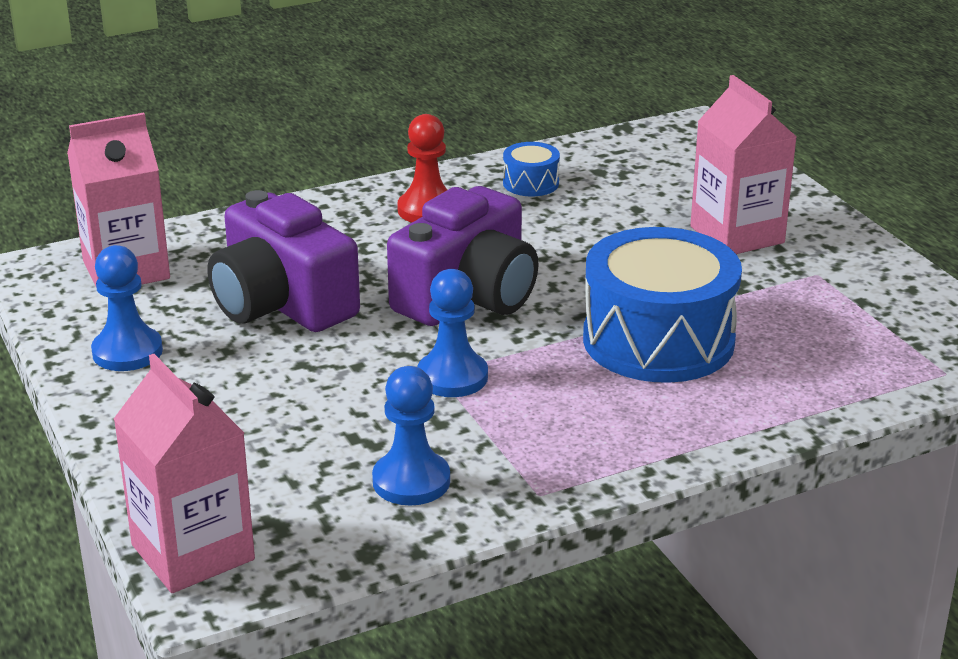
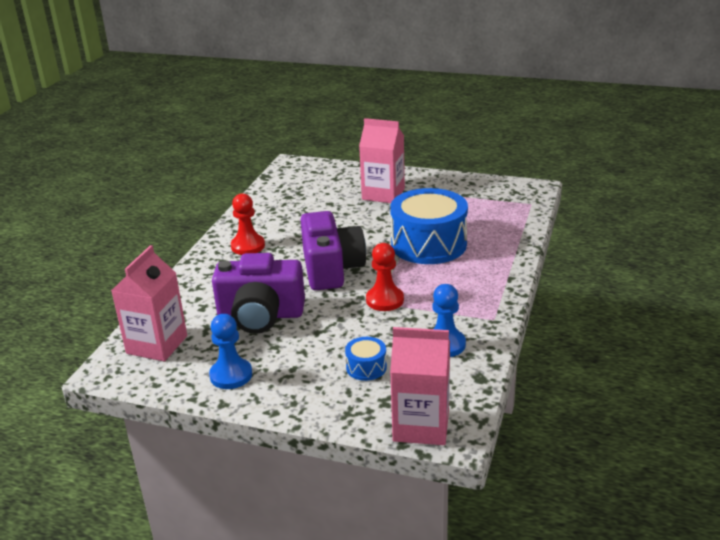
camera: 45 degrees left, 0 degrees up
(452, 377) = (385, 300): blue pawn -> red pawn
(530, 183) = (270, 214): blue drum -> blue drum (366, 367)

